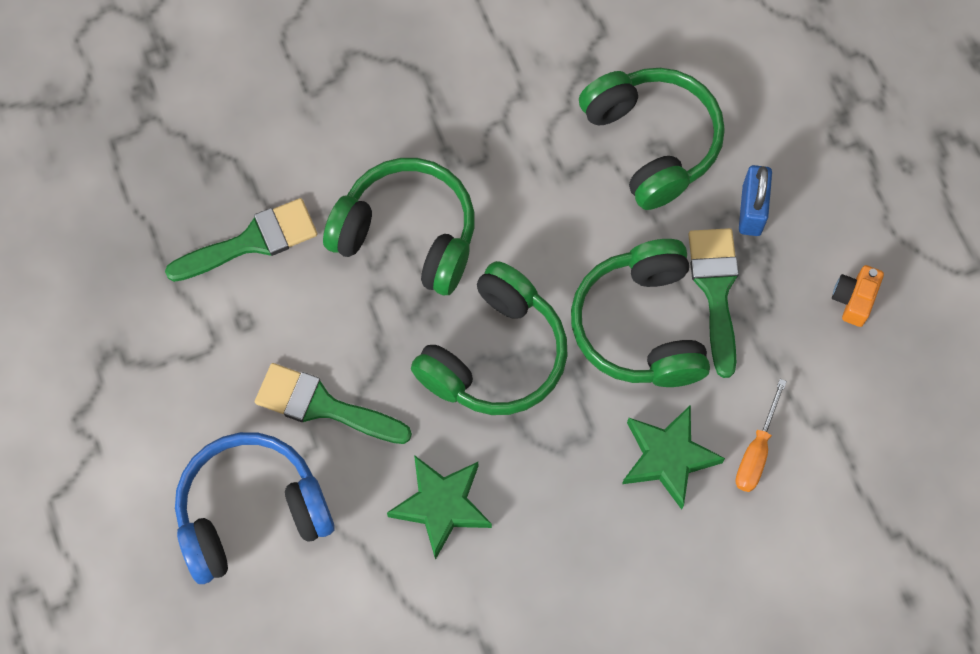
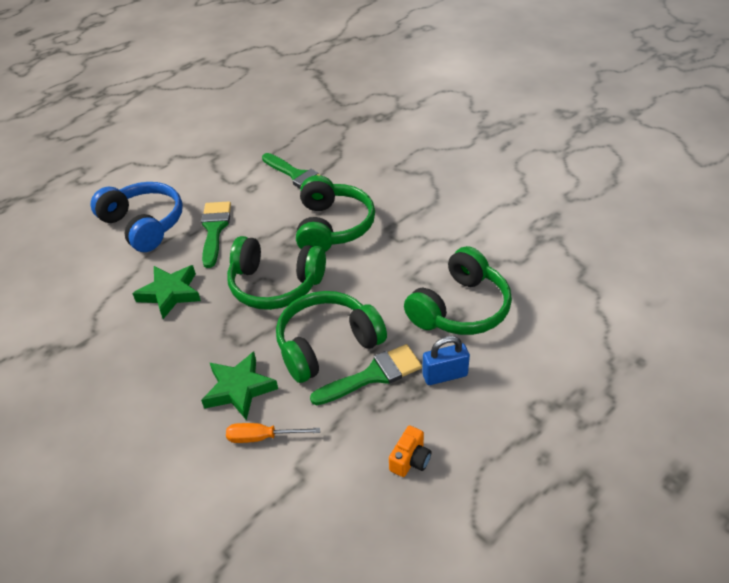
camera: 70 degrees right, 25 degrees down
(854, 299) = (410, 460): orange camera -> orange camera turned 120 degrees clockwise

